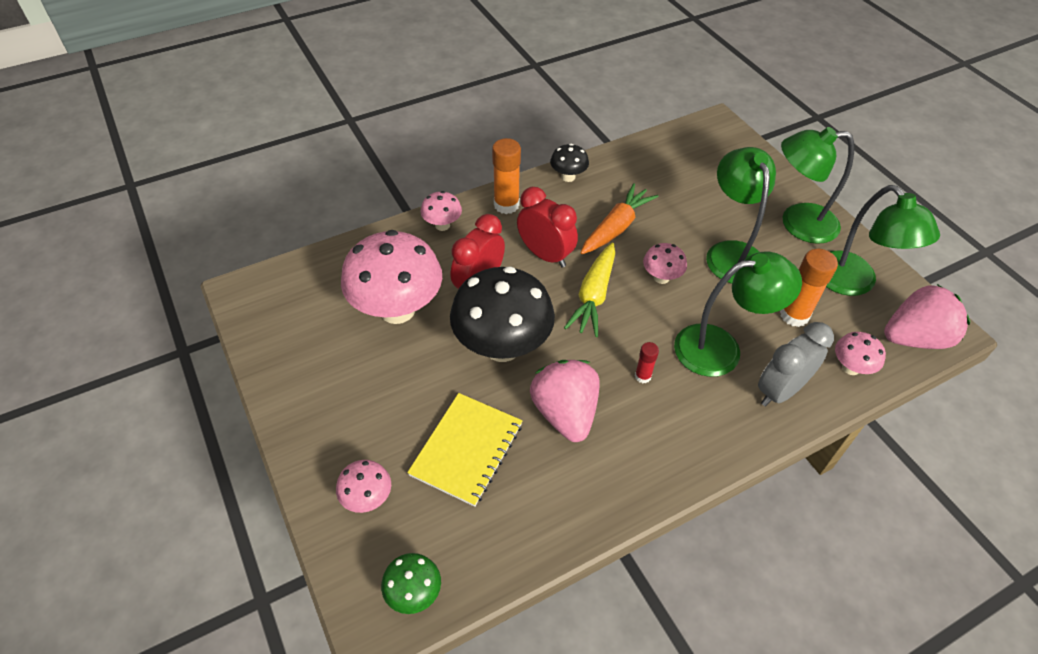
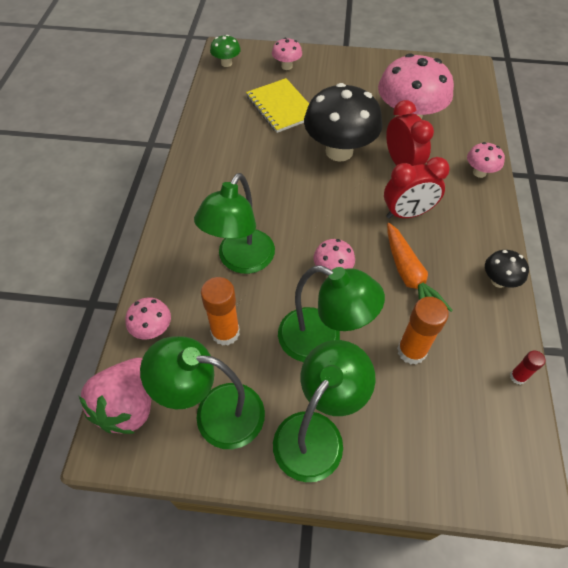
camera: 125 degrees right, 5 degrees up
(506, 205) = (482, 219): orange glue stick -> orange glue stick (411, 351)
(565, 413) = (267, 154): pink strawberry -> none
(593, 296) = (346, 218): yellow carrot -> none
(643, 376) = (258, 203): red glue stick -> red glue stick (517, 377)
(780, 391) = (180, 269): grey clock -> none

